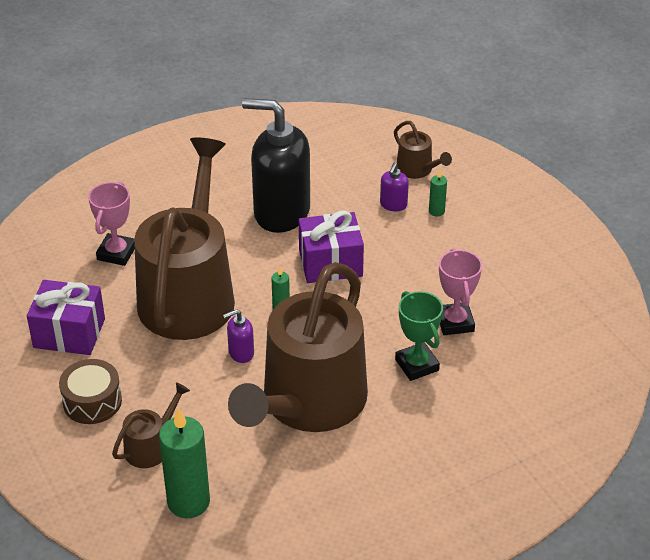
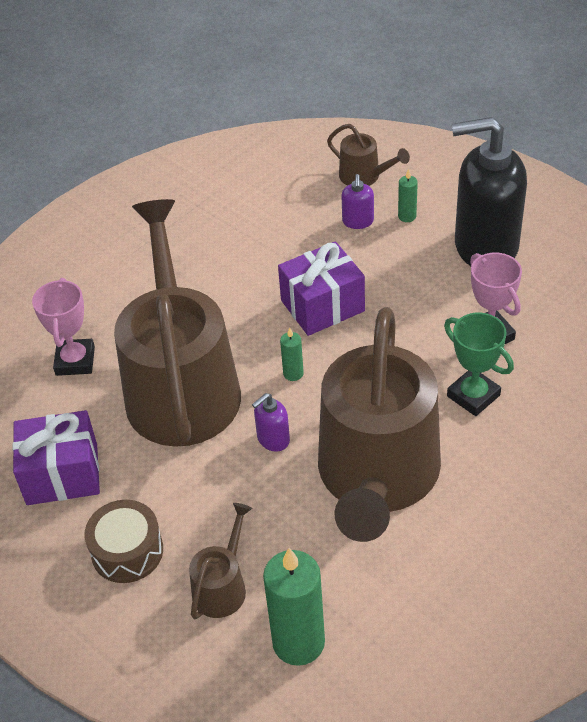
camera: 15 degrees left, 5 degrees up
(281, 212) = (240, 263): black soap dispenser -> black soap dispenser (485, 246)

